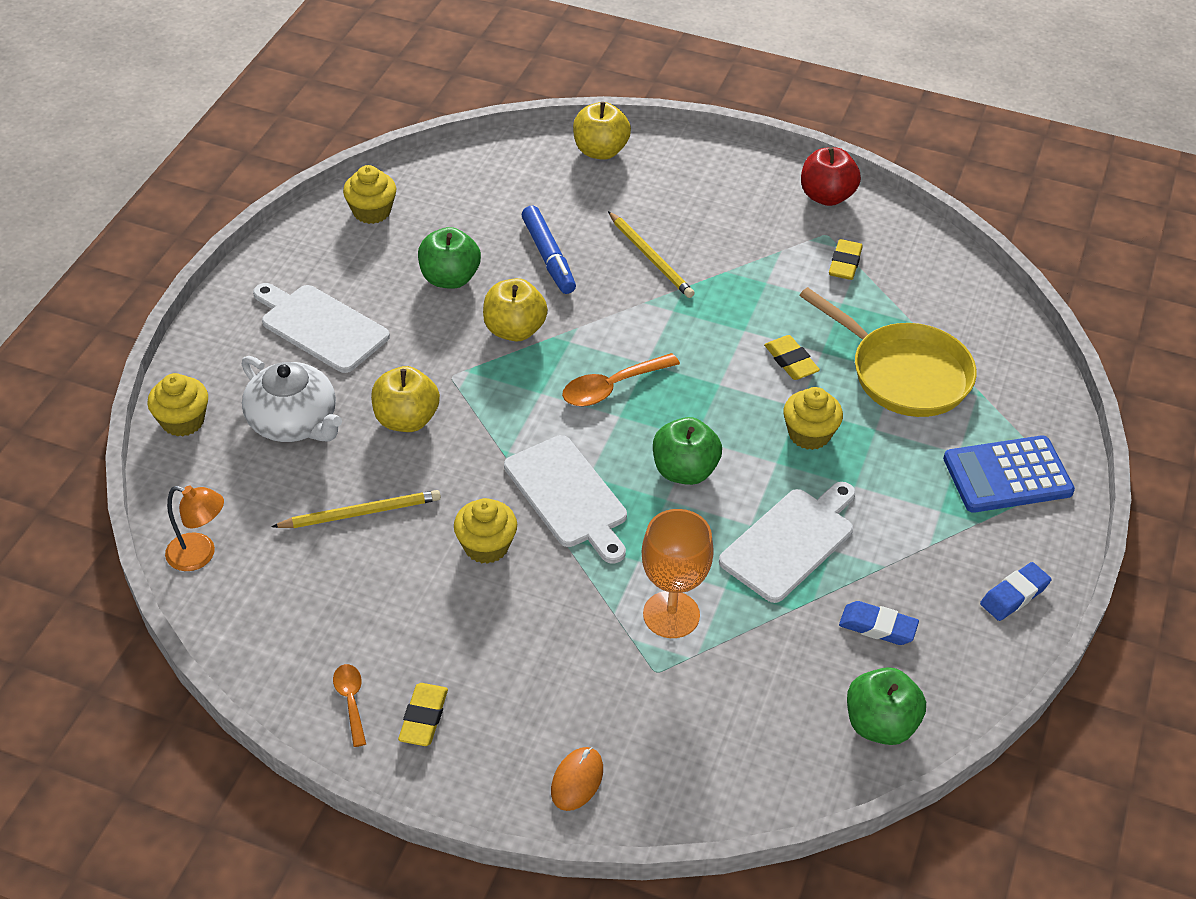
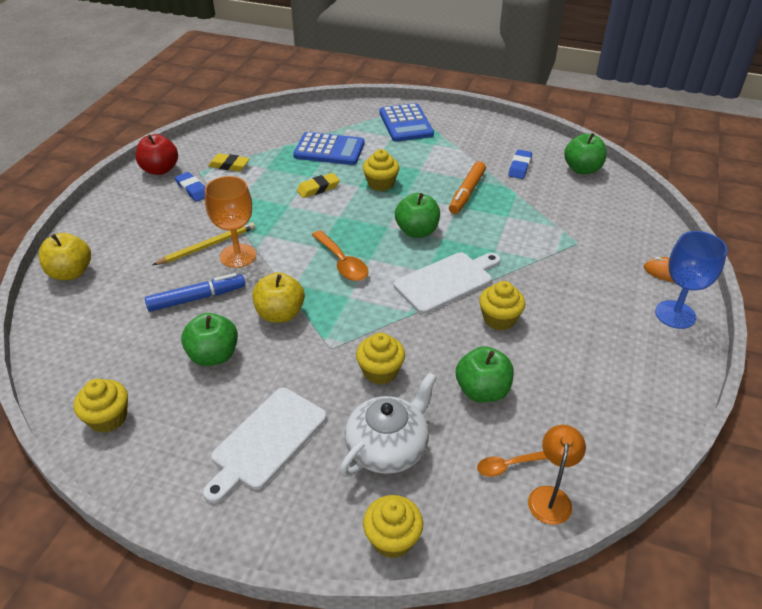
camera: 90 degrees left, 5 degrees down
(351, 701) = (655, 380): orange spoon -> orange spoon (506, 466)
(361, 513) = (482, 391): yellow pencil -> green apple
(406, 419) = (380, 371): yellow apple -> yellow cupcake
(423, 718) = (652, 341): yellow eraser -> none
(476, 764) = (675, 314): none -> blue goblet
(671, 614) = (533, 237): orange goblet -> orange goblet (238, 256)
(790, 542) = (467, 193): white cutting board -> orange marker
(904, 374) = (329, 150): yellow pan -> blue calculator
(1014, 595) = (487, 127): blue eraser -> blue eraser (192, 189)

